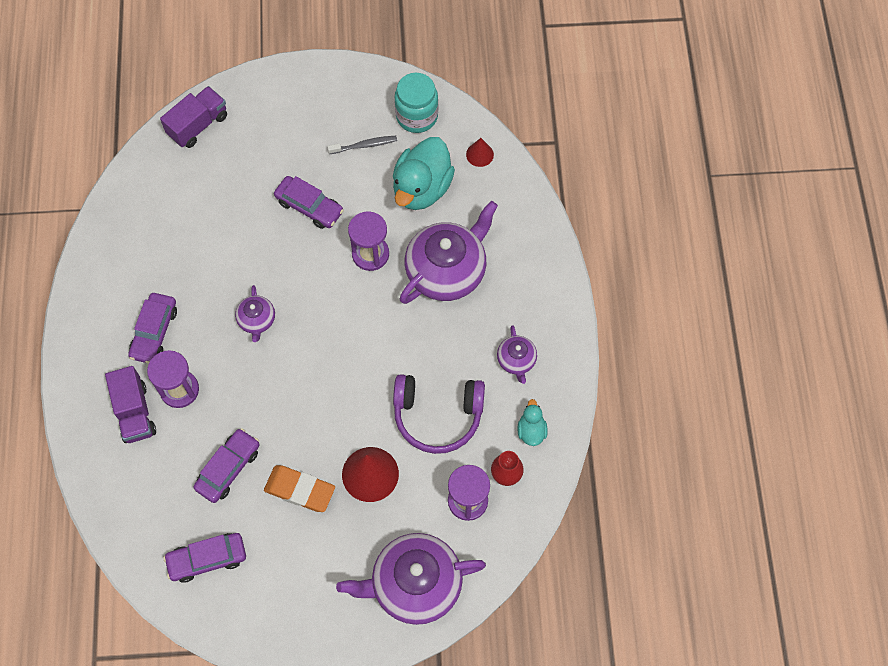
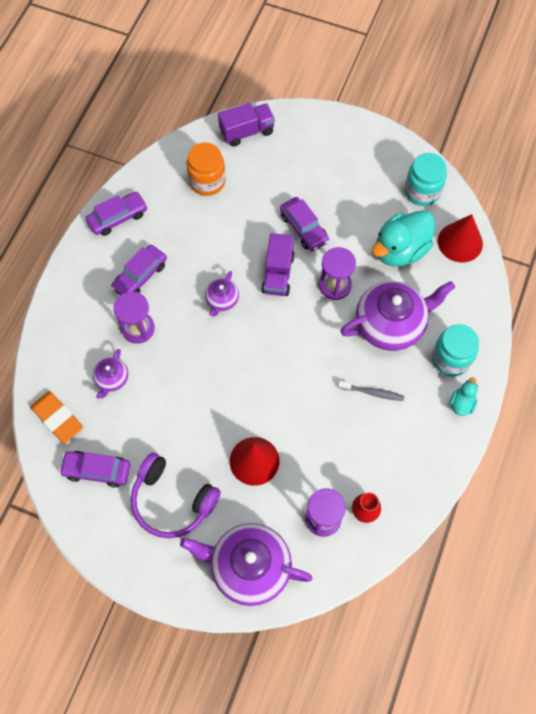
camera: 25 degrees right, 0 degrees up
(135, 412) = (96, 331): purple truck -> purple truck (278, 274)
(180, 198) = (207, 181): none -> orange jar
(228, 468) = (146, 406): purple car -> purple car (118, 217)
(300, 490) = (193, 448): orange eraser -> orange eraser (57, 418)
(364, 145) = (369, 198): grey toothbrush -> grey toothbrush (372, 393)
(437, 415) = (330, 438): purple headphones -> purple headphones (172, 501)
(480, 154) = (460, 242): red cone -> red cone, size x1.85
(516, 360) = (415, 421): purple teapot -> purple teapot (112, 379)
(524, 281) = (451, 359): none -> turquoise jar
(531, 431) = (401, 484): turquoise duck -> turquoise duck (461, 403)

